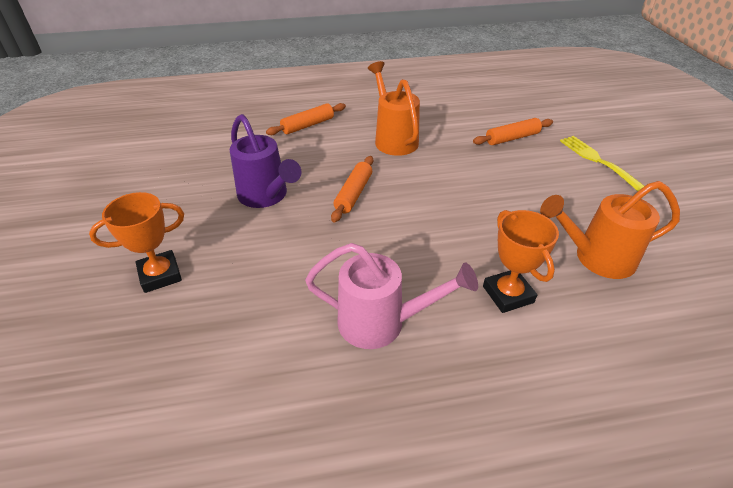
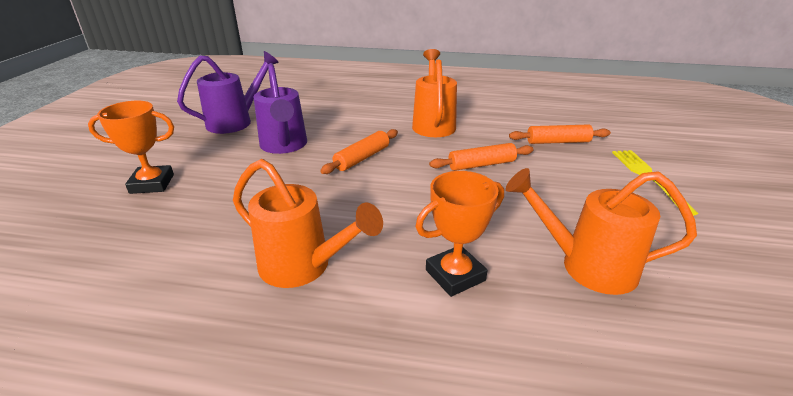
camera: 20 degrees right, 10 degrees down
(189, 176) = (235, 121): none -> purple watering can
(307, 125) = (362, 102): orange rolling pin -> orange rolling pin (481, 164)
(381, 323) = (303, 267): pink watering can -> orange watering can
(508, 294) = (455, 275): orange trophy -> orange trophy turned 60 degrees clockwise

